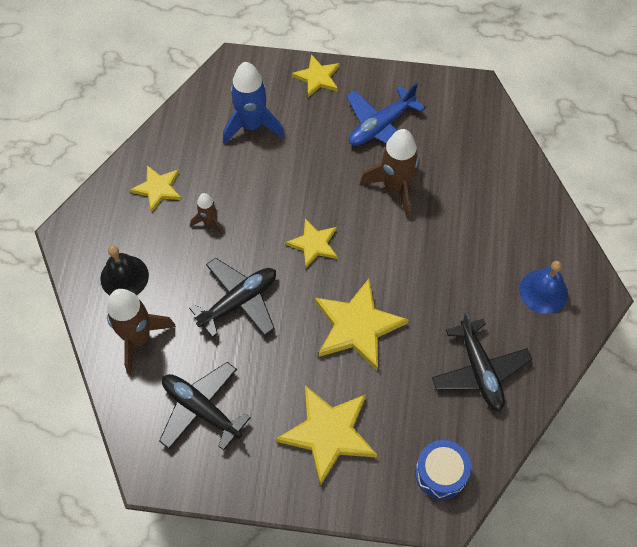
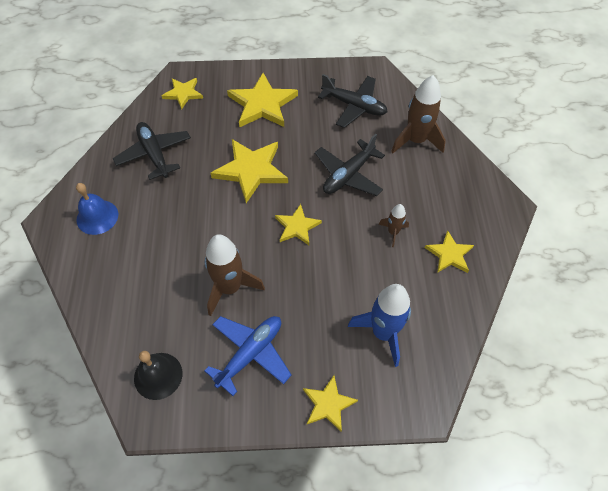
camera: 170 degrees right, 5 degrees down
(124, 277) = (445, 179): black bell -> black bell (158, 375)
(441, 473) = (183, 93): blue drum -> yellow star

